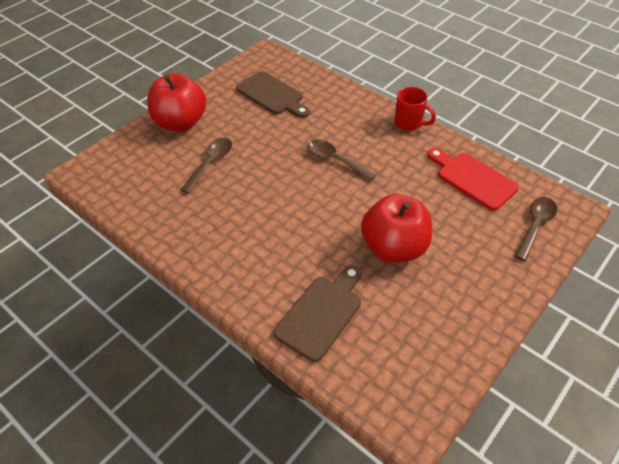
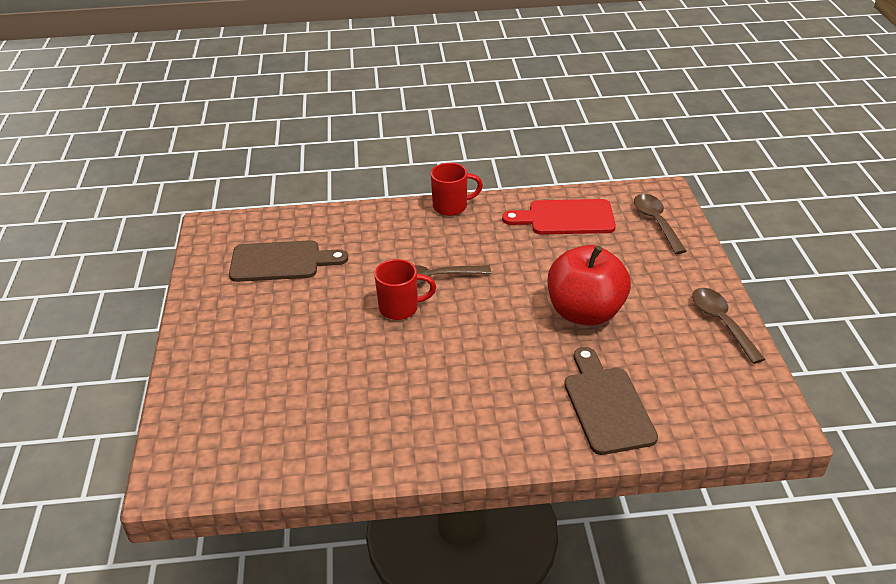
camera: 45 degrees left, 10 degrees down
(180, 123) = (216, 351): red apple -> none
(210, 163) = (313, 364): brown spoon -> brown spoon (721, 322)
(293, 165) = (400, 308): none -> red mug

